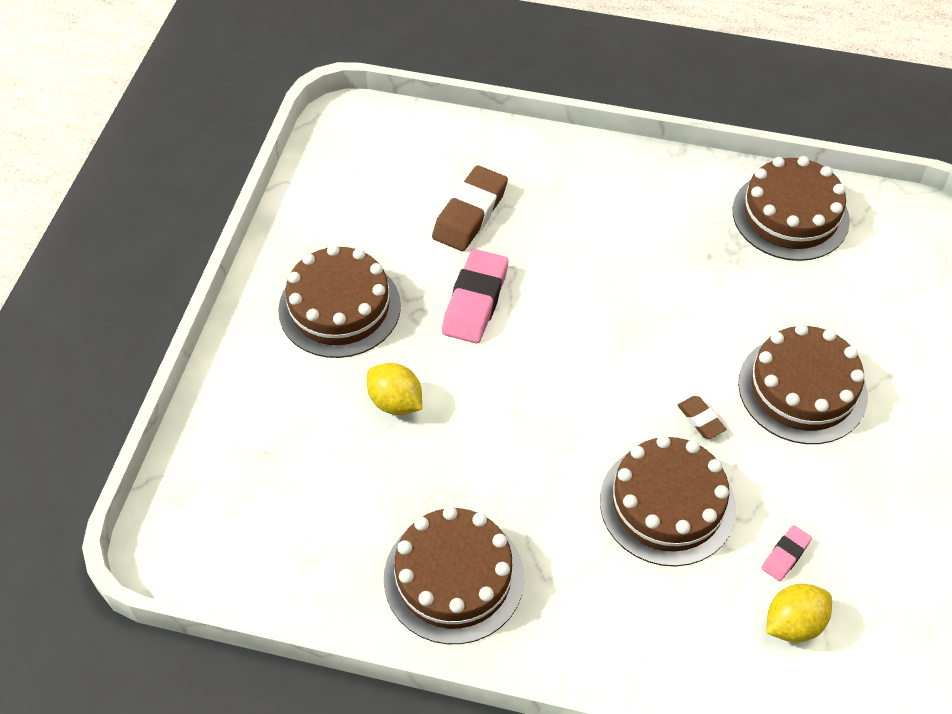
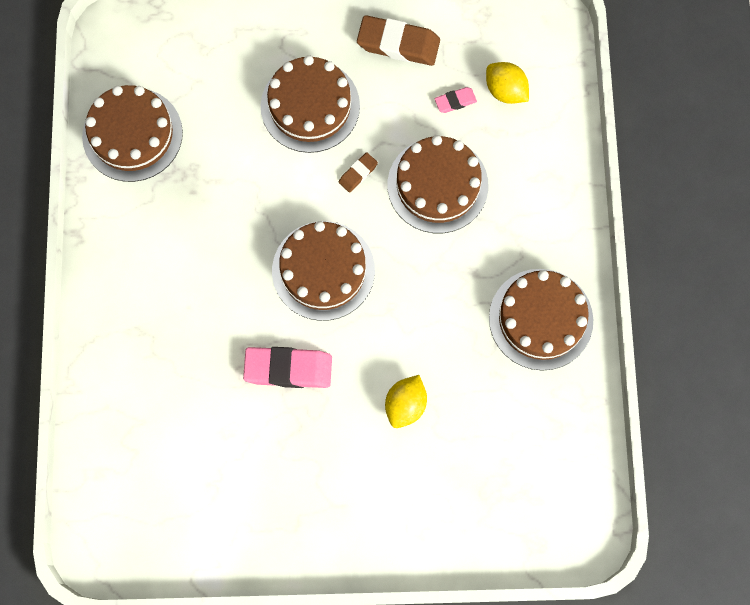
camera: 105 degrees left, 20 degrees up
(339, 307) = (324, 481): brown cake -> brown cake (323, 270)
(470, 214) = (192, 399): brown eraser -> brown eraser (398, 44)
(785, 555) = (455, 101): pink eraser -> pink eraser turned 45 degrees counterclockwise

